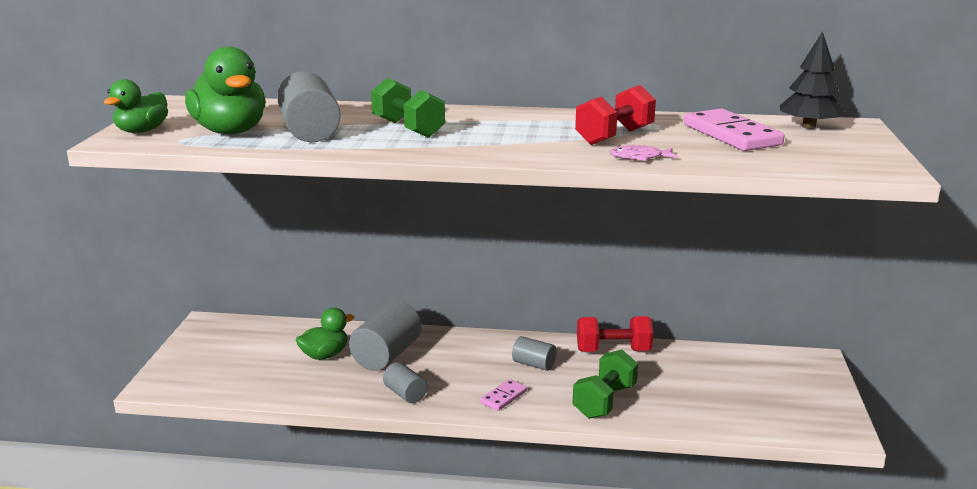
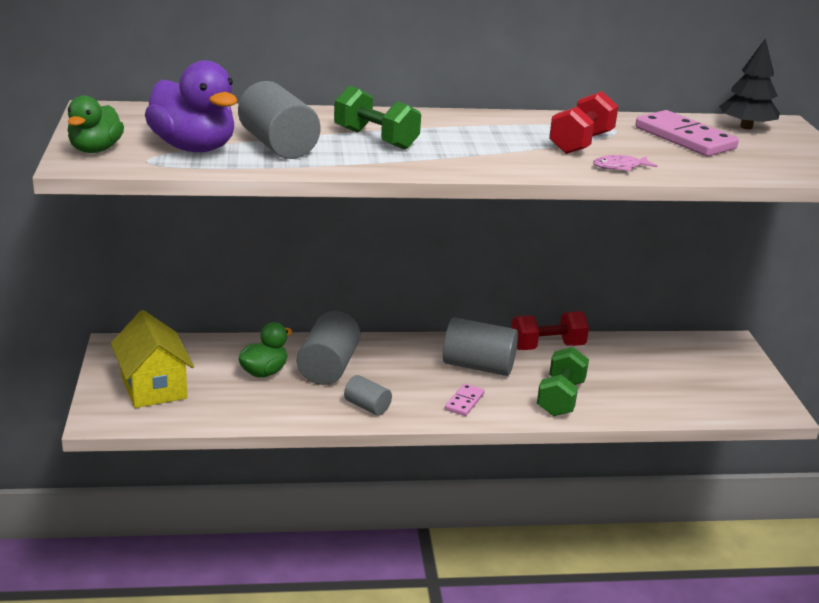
camera: 15 degrees left, 5 degrees up
(218, 361) = (153, 387): none -> yellow house
(230, 131) = (194, 148): green duck -> purple duck
(534, 364) = (478, 366): grey cylinder -> grey cylinder, size x1.78

